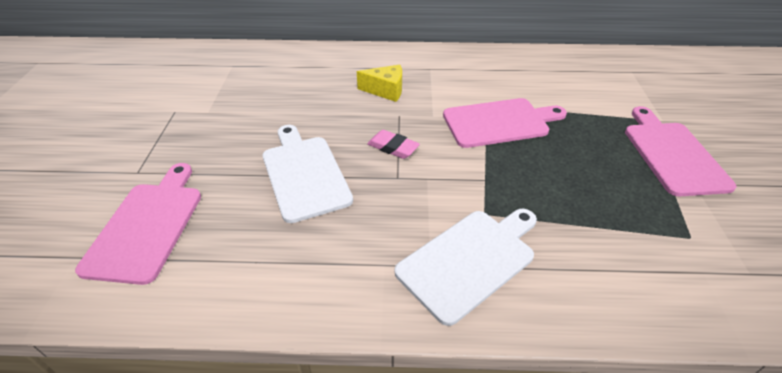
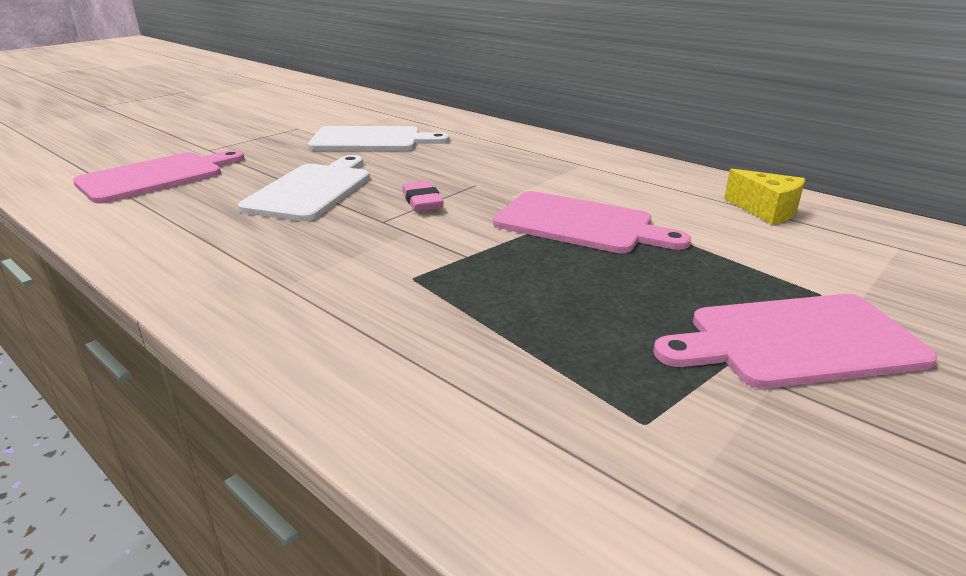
camera: 40 degrees right, 15 degrees down
(386, 91) = (498, 165): yellow cheese -> yellow cheese (766, 211)
(469, 260) = (324, 299): white cutting board -> white cutting board (371, 140)
(672, 154) = (796, 341): pink cutting board -> pink cutting board turned 135 degrees counterclockwise

